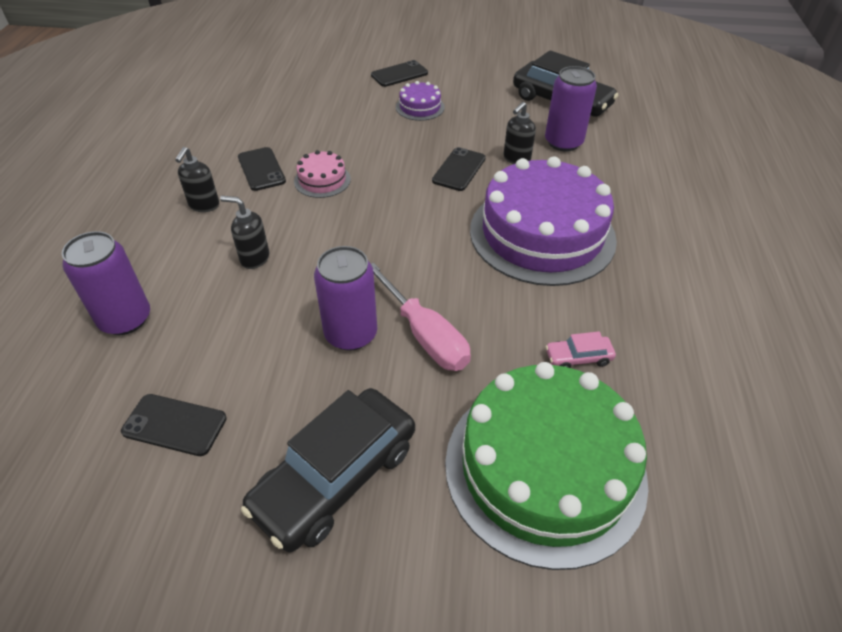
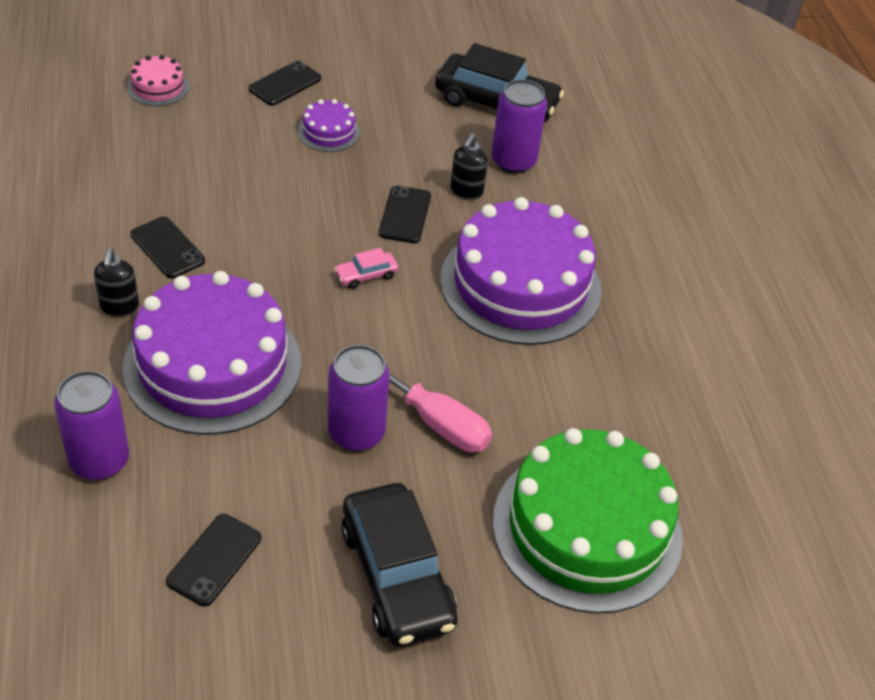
camera: 20 degrees left, 0 degrees up
(175, 425) = (214, 559): black phone -> black phone turned 60 degrees counterclockwise
(254, 258) = (212, 365): black soap dispenser -> purple cake
(322, 180) = (249, 252): pink cake -> pink cake (158, 87)
(335, 477) = (397, 575): black car -> black car turned 45 degrees counterclockwise
(578, 357) = (591, 416): pink car -> pink car (366, 275)

